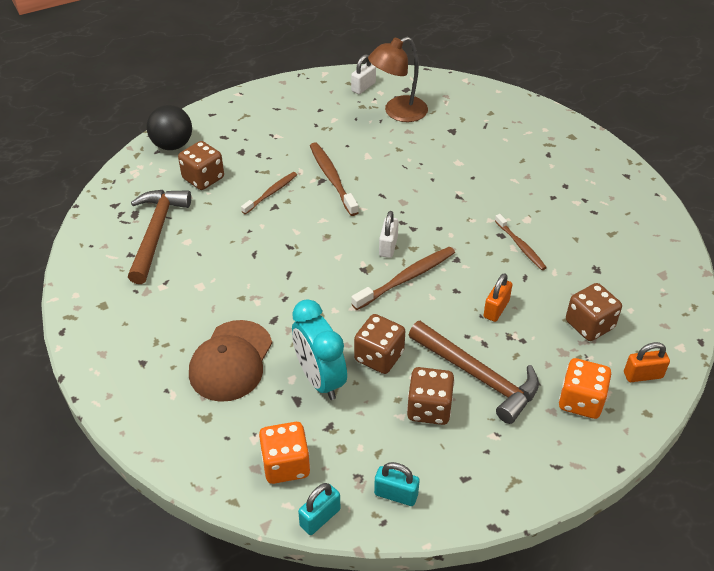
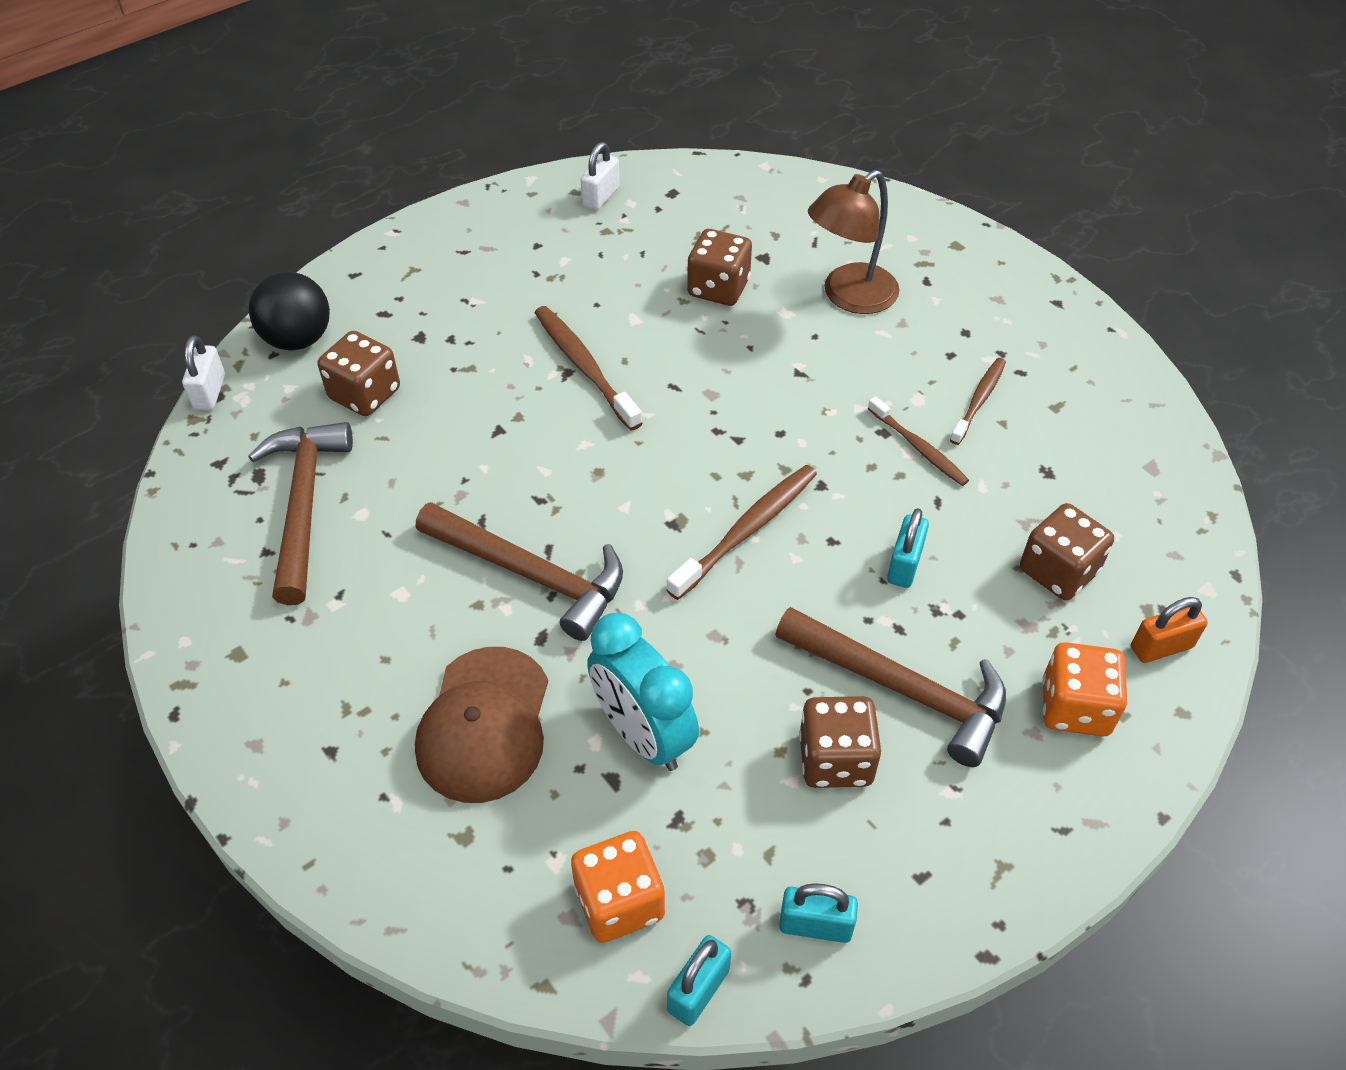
camera: 10 degrees left, 5 degrees up
(271, 193) = (487, 406): brown toothbrush -> brown toothbrush (979, 400)
(275, 286) = (531, 575): none -> brown hammer
(379, 356) = (732, 678): brown dice -> brown dice (718, 288)
(388, 246) = (704, 477): white padlock -> white padlock (210, 392)
(398, 112) = (667, 235): brown lamp -> brown lamp (849, 297)
(496, 309) = (904, 565): orange padlock -> turquoise padlock

